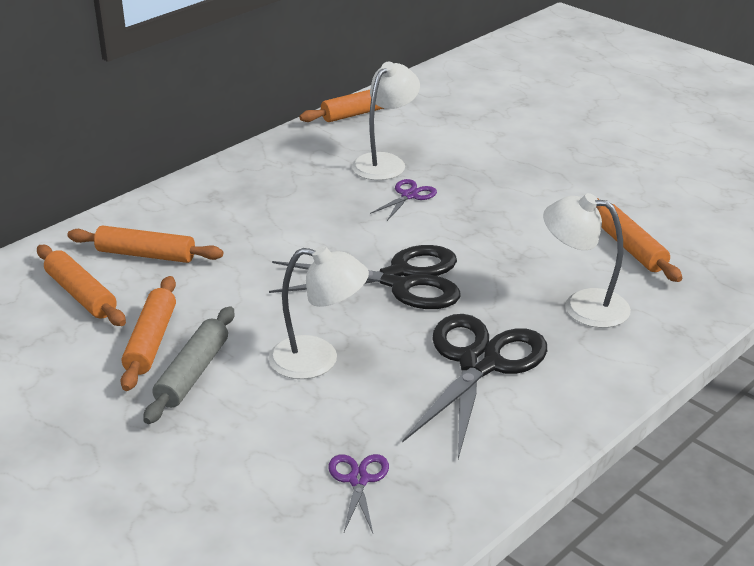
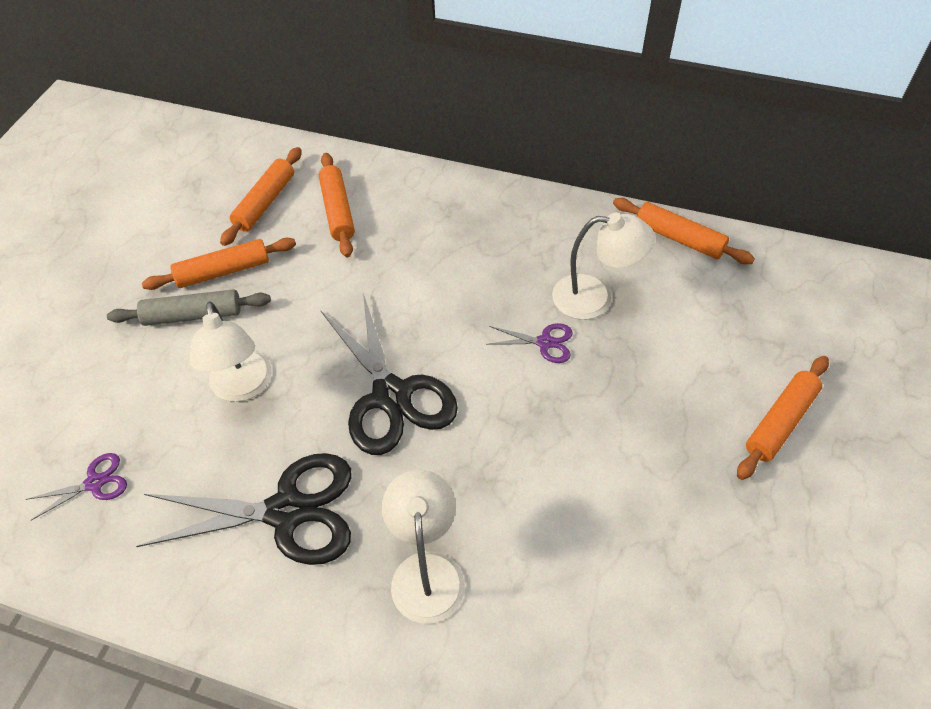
camera: 65 degrees right, 20 degrees up
(630, 247) = (569, 583): orange rolling pin -> orange rolling pin (780, 422)

